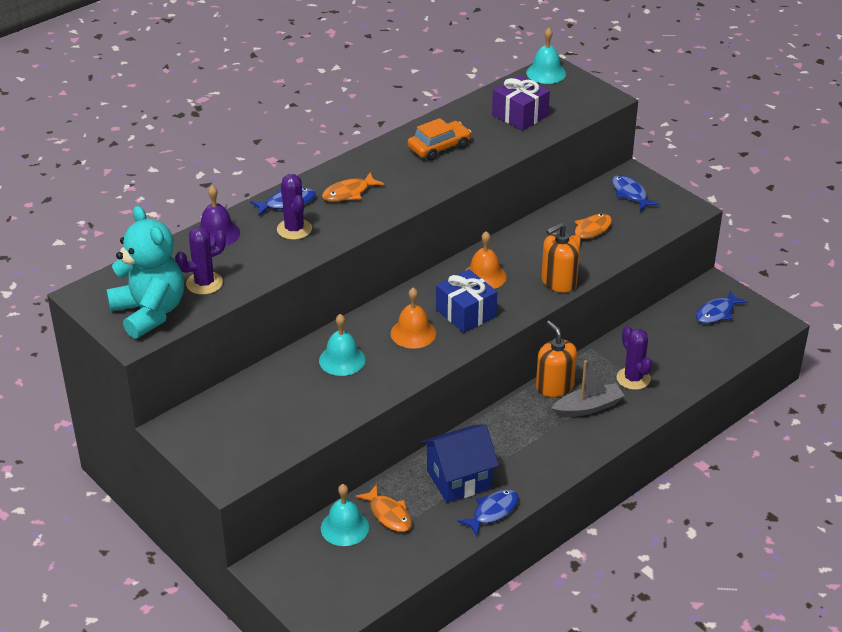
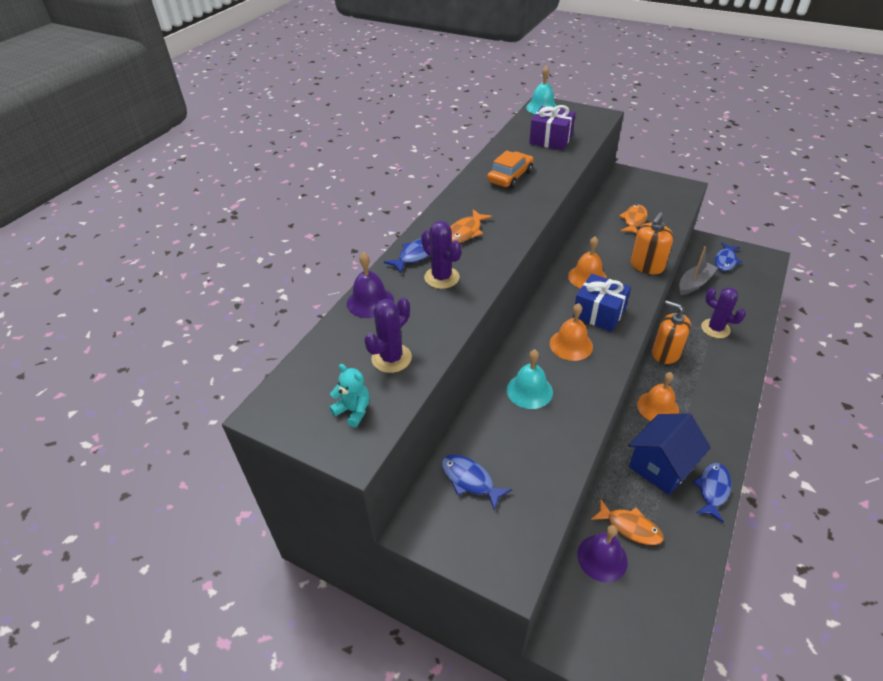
camera: 20 degrees left, 5 degrees up
(150, 312) = (353, 411): turquoise teddy bear -> turquoise teddy bear, size x0.43
(344, 527) = (602, 558): turquoise bell -> purple bell
(500, 431) = (658, 407): none -> orange bell
(588, 407) = (704, 363): grey boat -> grey boat (694, 283)
(630, 194) = (636, 186): blue fish -> blue fish (470, 480)

